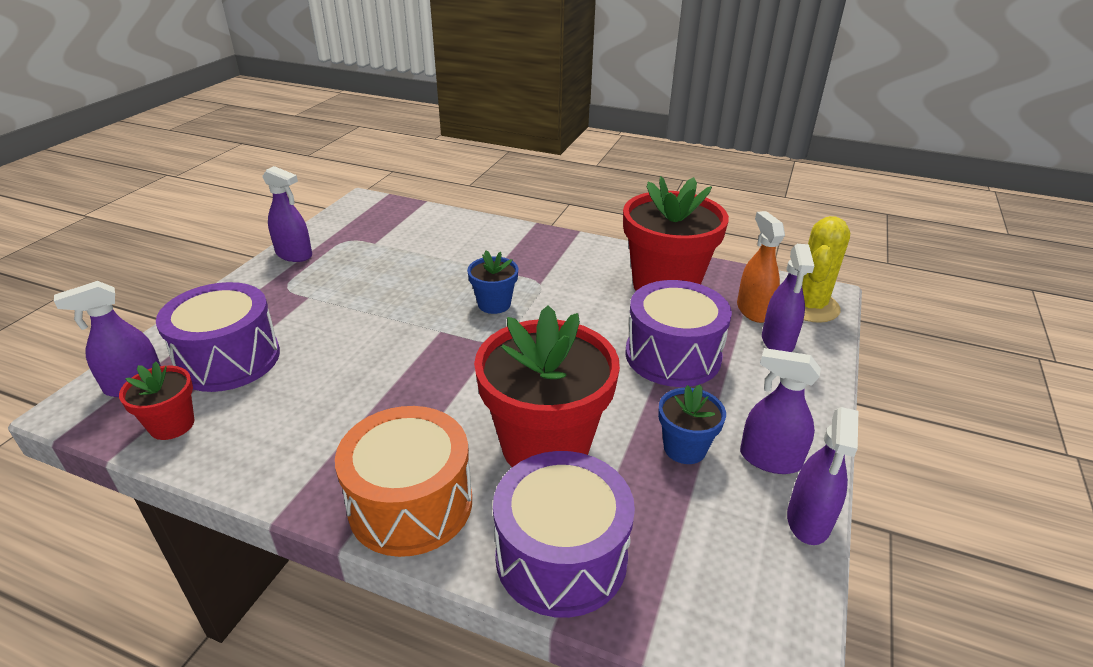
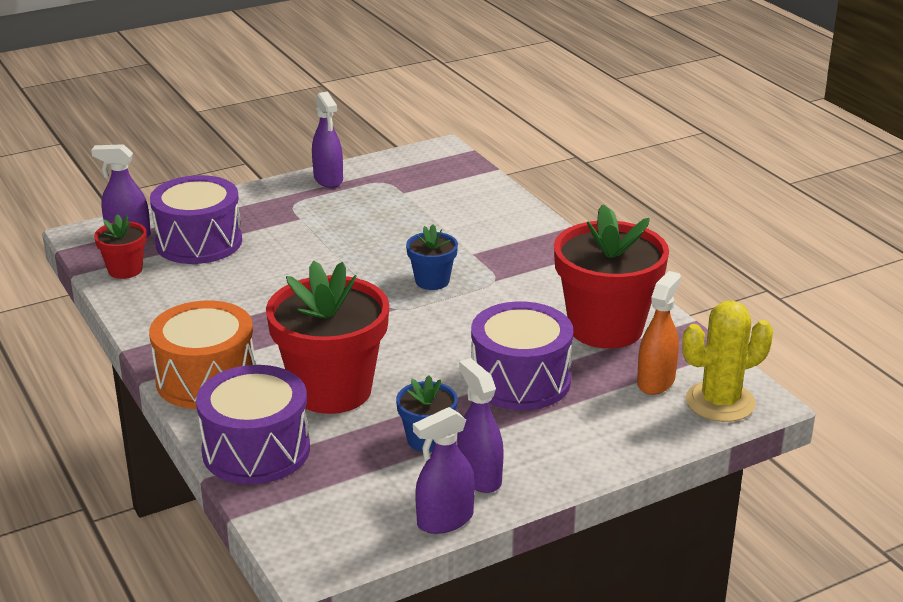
camera: 40 degrees right, 5 degrees down
(777, 341) = (634, 413): purple spray bottle -> none

